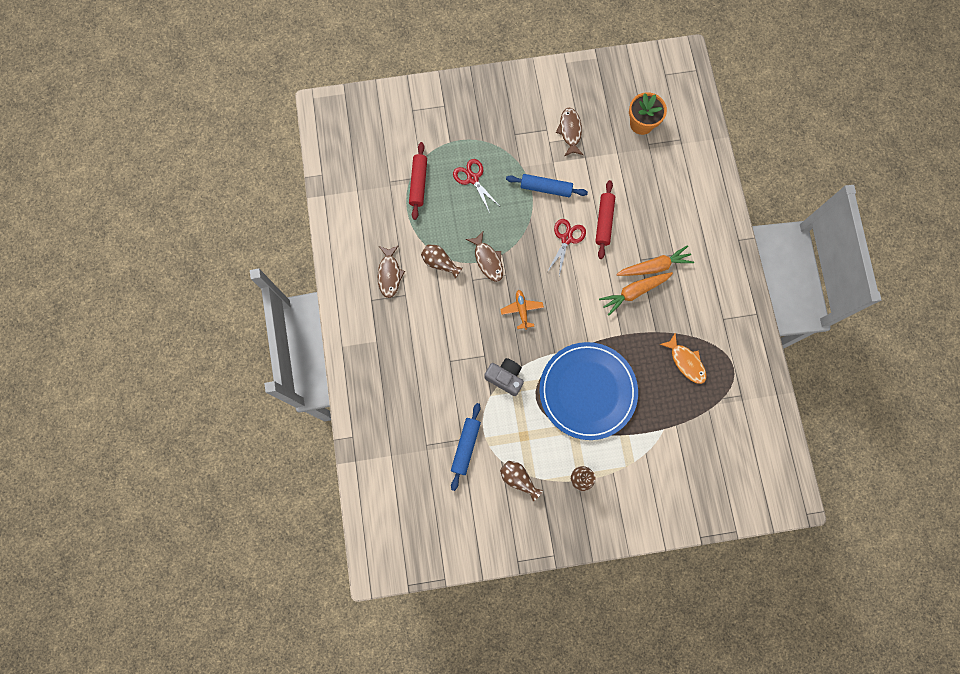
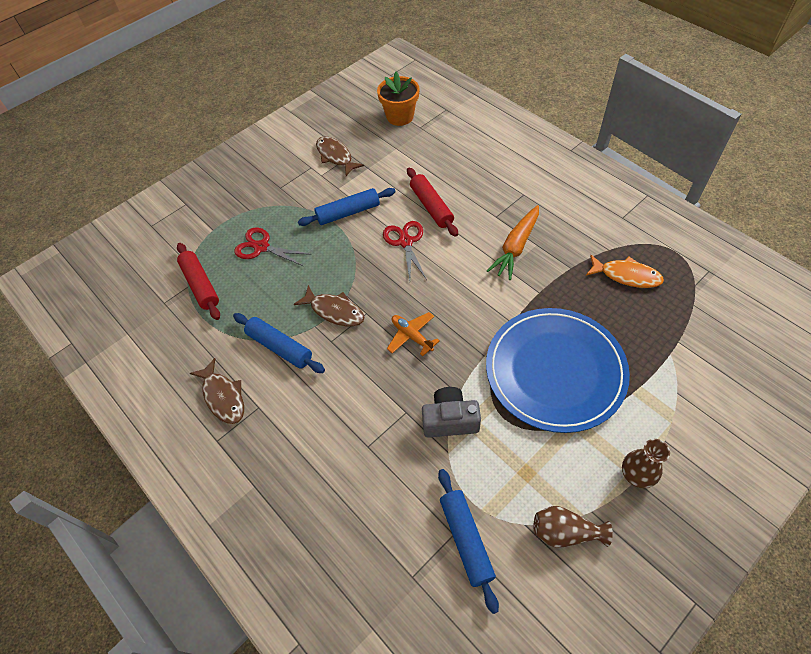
camera: 30 degrees left, 20 degrees down
(440, 263) = (280, 347): brown vase -> blue rolling pin
(654, 266) = (515, 214): orange carrot -> none

